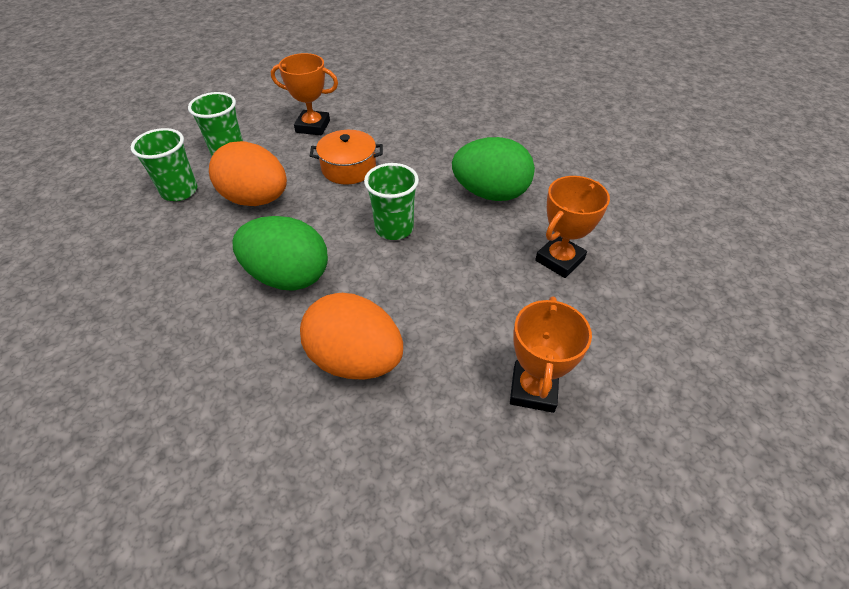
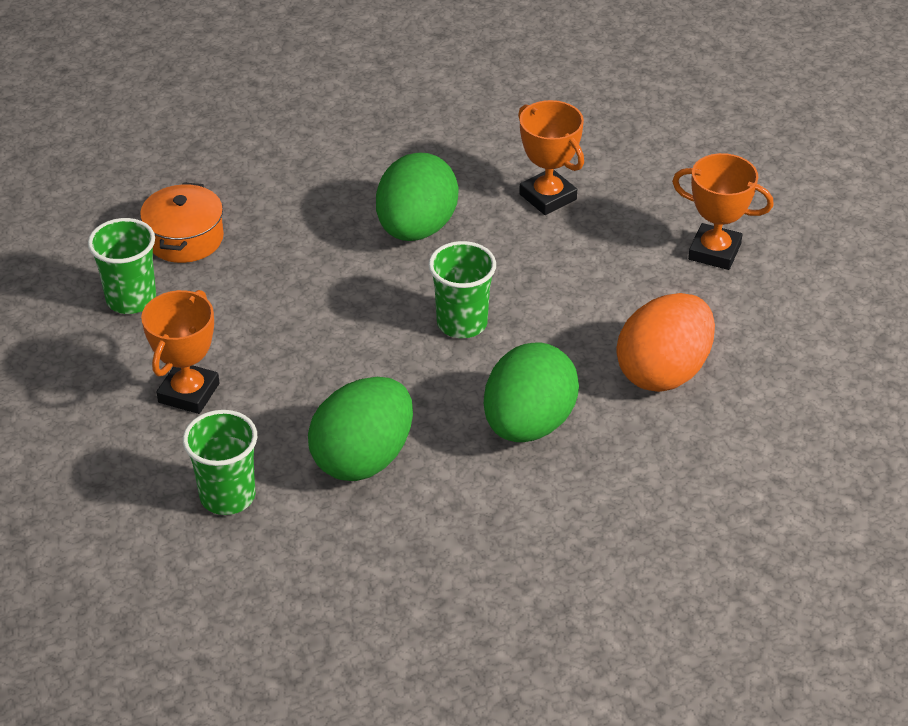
camera: 80 degrees left, 5 degrees down
(179, 191) = (317, 549): green cup -> green cup (131, 299)
(256, 199) = (363, 458): orange egg -> green egg
(349, 168) = (318, 357): orange pot -> orange pot (185, 238)

